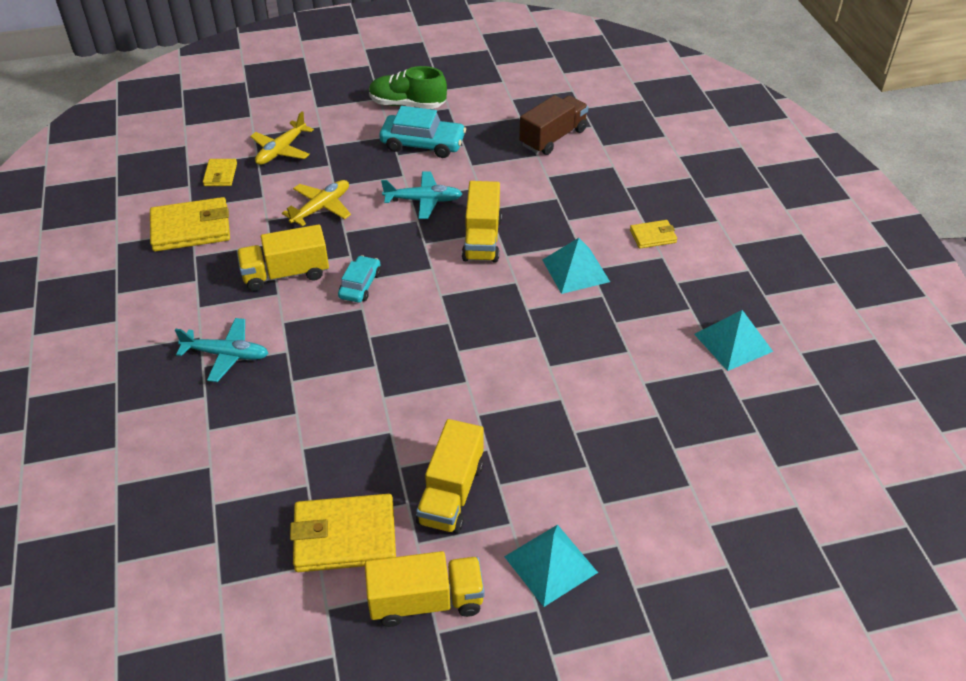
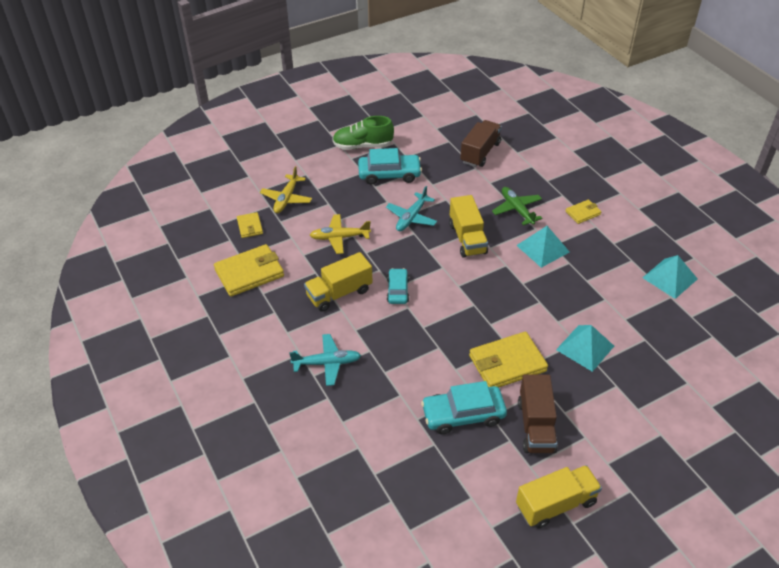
camera: 15 degrees left, 0 degrees up
(321, 208) = (339, 238): yellow plane -> yellow plane turned 120 degrees counterclockwise
(345, 536) = (479, 474): yellow wallet -> yellow wallet (507, 363)
(363, 456) = (463, 415): none -> turquoise car
(423, 200) = (411, 217): turquoise plane -> turquoise plane turned 135 degrees clockwise
(451, 493) = (536, 426): yellow truck -> brown truck
(551, 564) = (624, 458): turquoise pyramid -> turquoise pyramid (585, 347)
(565, 216) = (517, 209): none -> green plane

